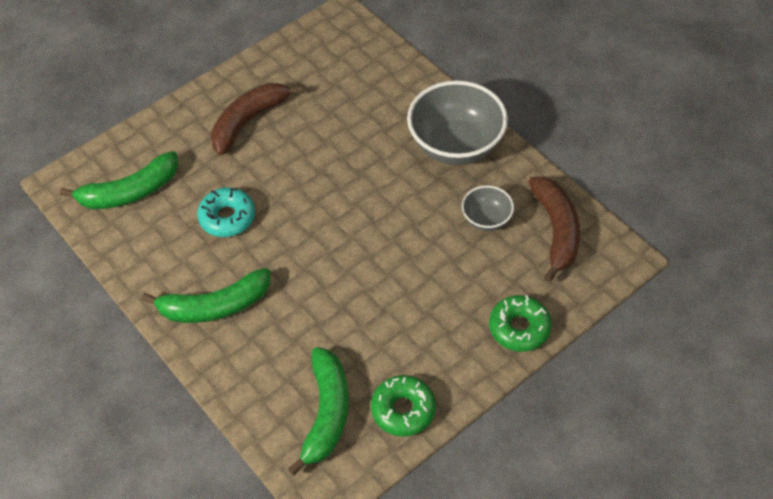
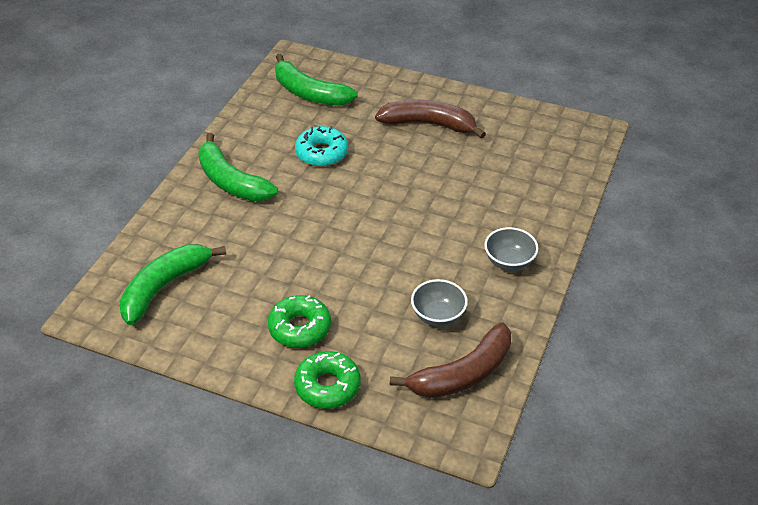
camera: 60 degrees right, 10 degrees down
(326, 413) = (164, 287): green banana -> green banana turned 150 degrees clockwise
(403, 410) = (193, 335): green donut -> green donut (300, 328)
(456, 145) = (509, 262): grey bowl -> grey bowl, size x0.50

